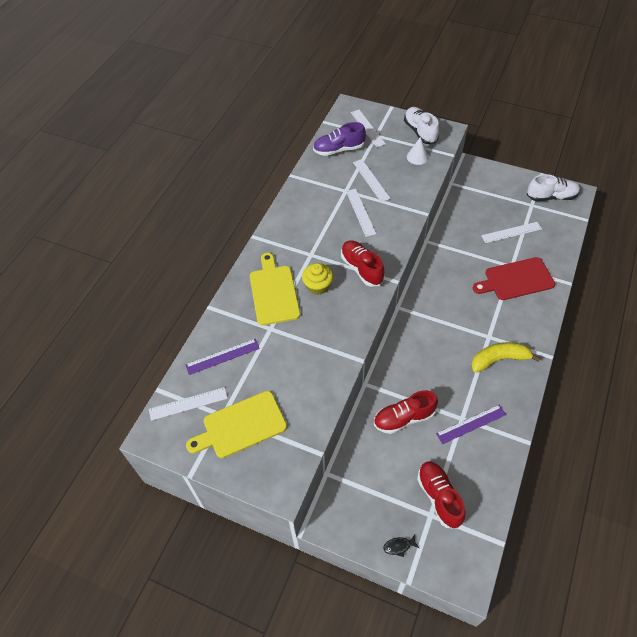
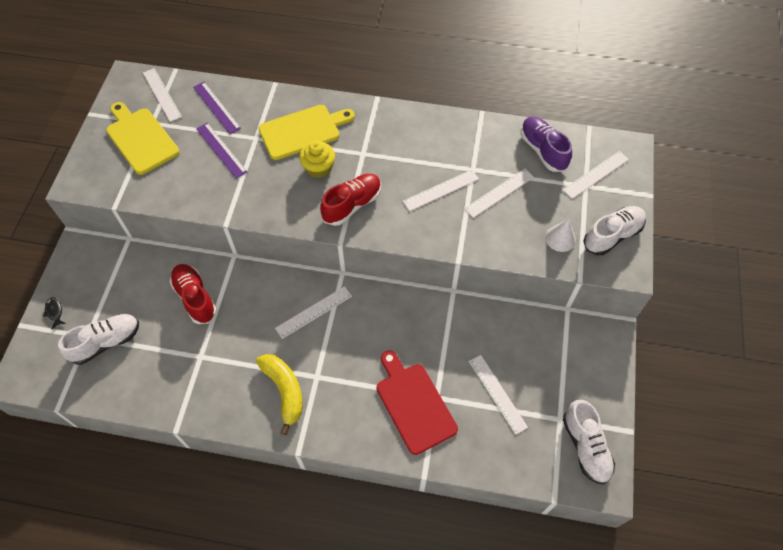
camera: 75 degrees right, 5 degrees up
(431, 331) = (313, 312): none -> white ruler
(439, 497) = (106, 342): red shoe -> white shoe
(471, 424) = (193, 366): purple ruler -> purple ruler (221, 150)

